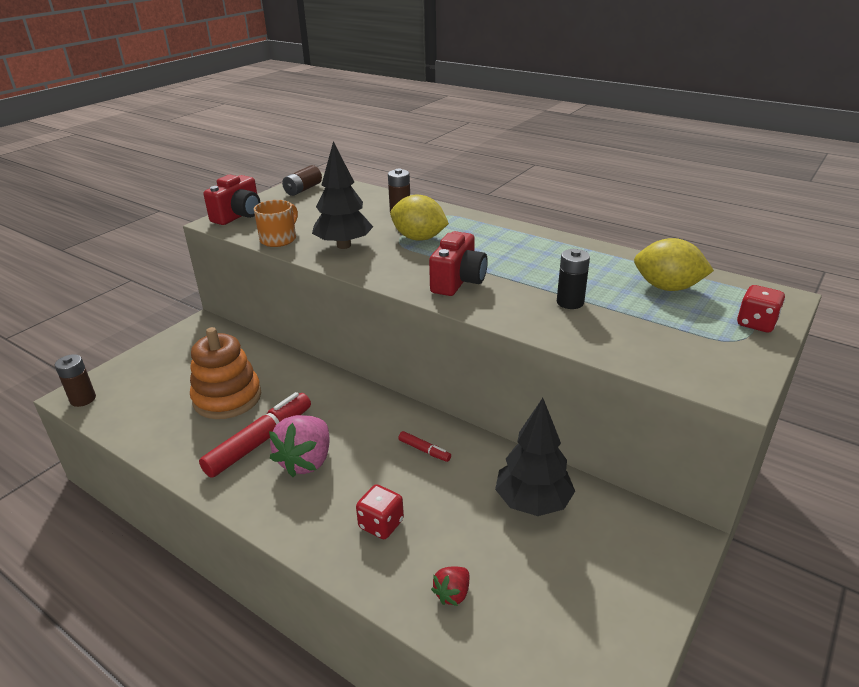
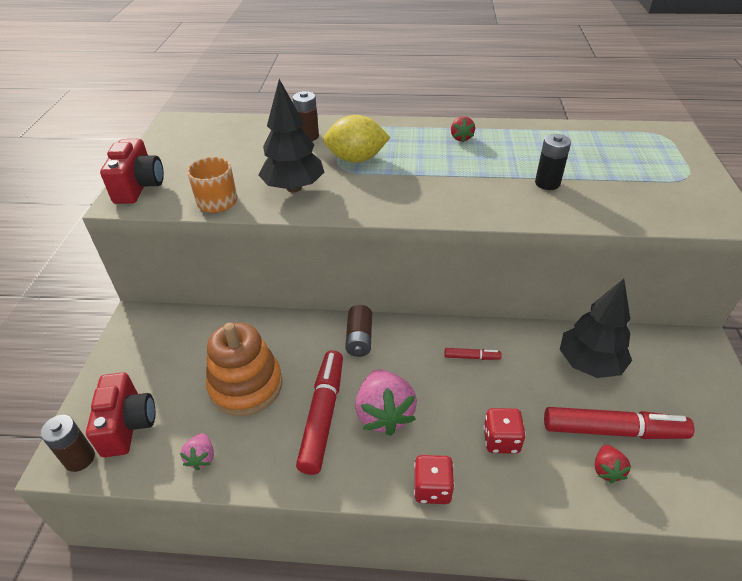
camera: 30 degrees left, 10 degrees up
(152, 432) = (201, 457): none -> pink strawberry
(303, 189) = (178, 137): brown battery -> brown battery (359, 338)
(458, 281) = (440, 193): red camera -> red camera (128, 425)
(494, 566) = (612, 430): none -> red marker
(533, 245) = (461, 138): none -> red strawberry
(667, 287) = (598, 147): yellow lemon -> none
(756, 323) = (684, 159): red dice -> red dice (432, 488)

